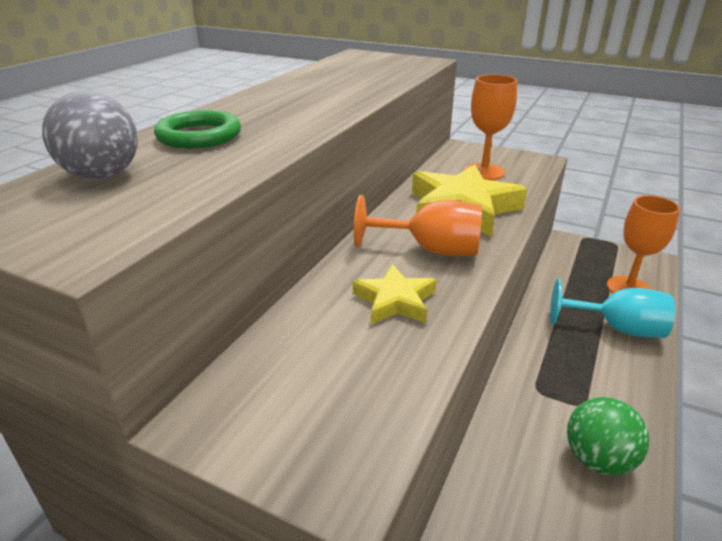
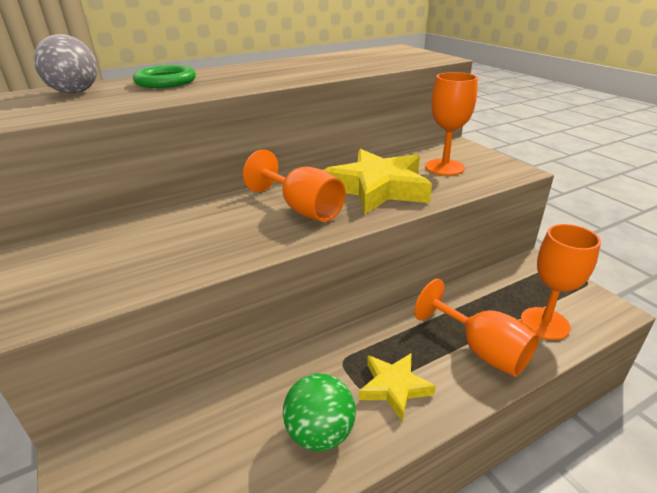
camera: 35 degrees right, 0 degrees up
(395, 301) = (223, 232): yellow star -> yellow star (394, 387)
(617, 328) = (482, 350): turquoise goblet -> orange goblet

